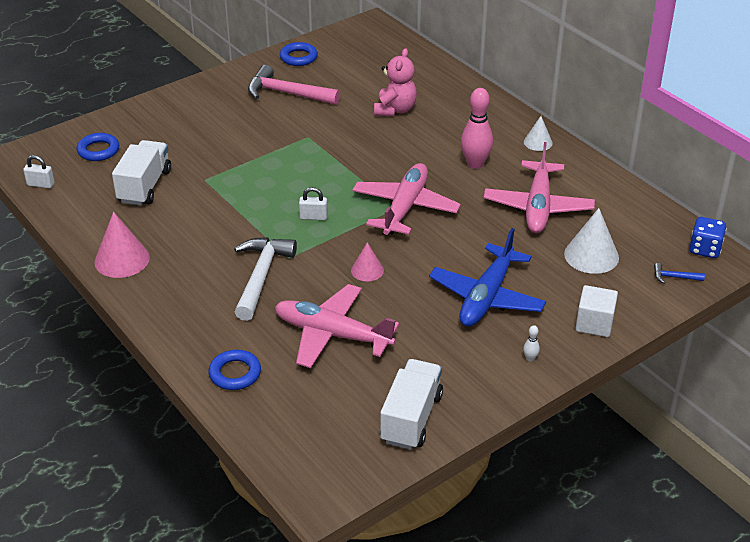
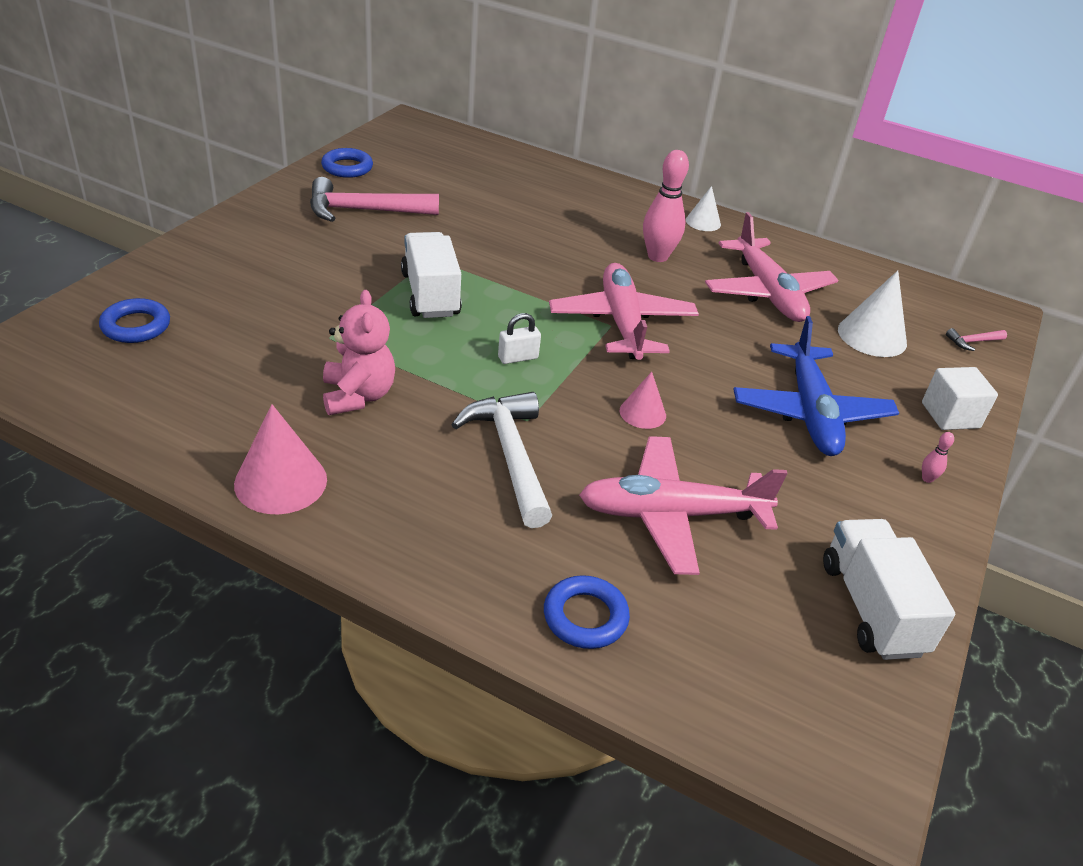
camera: 30 degrees left, 0 degrees up
(40, 184) = (67, 394): white padlock -> none
(144, 186) = (244, 364): white truck -> white truck (430, 294)
(395, 110) = (514, 210): pink teddy bear -> pink teddy bear (358, 396)
(530, 358) = (927, 479): white bowling pin -> pink bowling pin
(674, 277) = (972, 342): blue hammer -> pink hammer
(705, 249) = (970, 305): blue dice -> none

